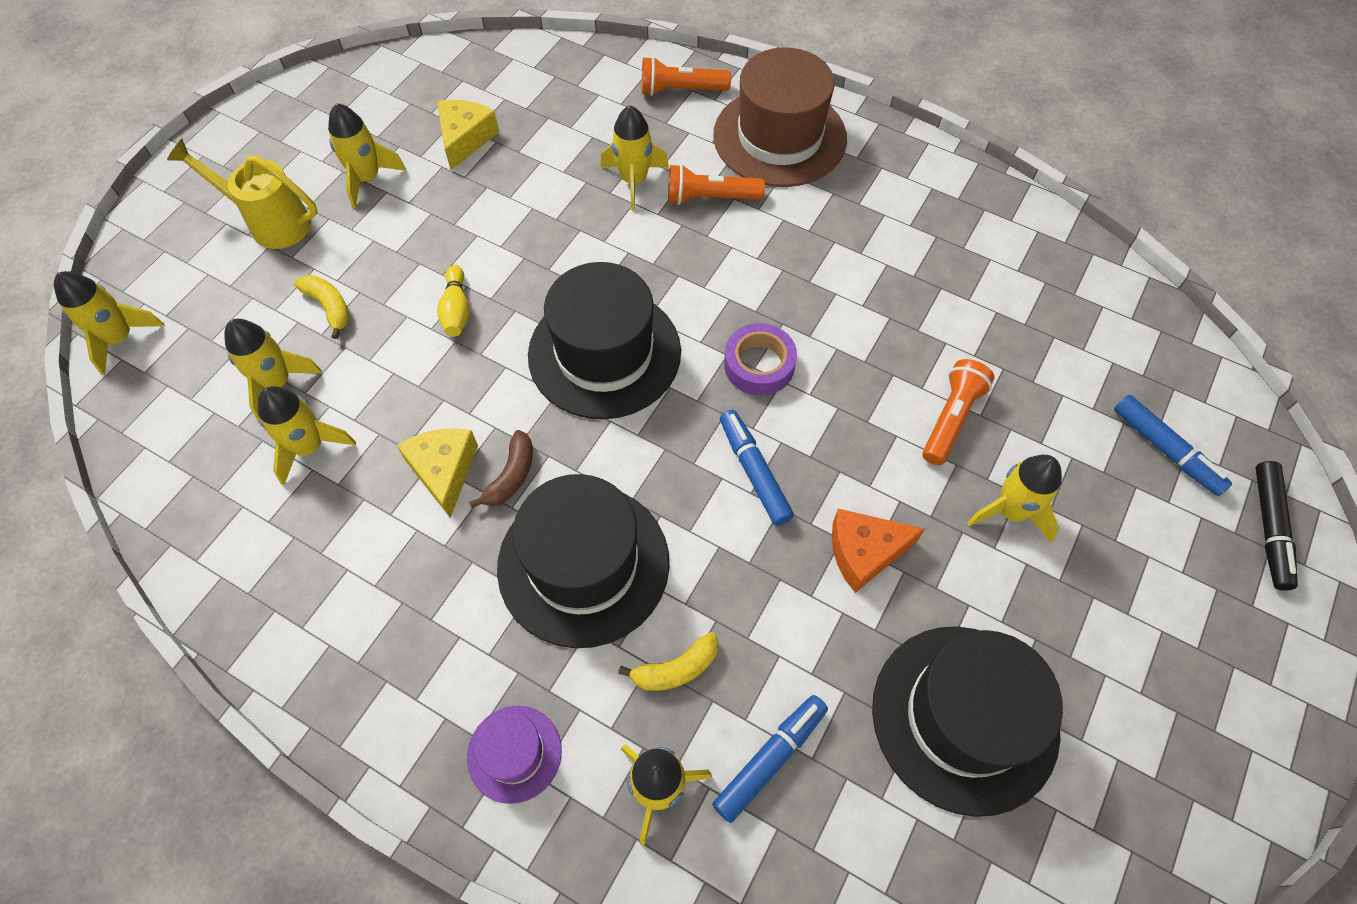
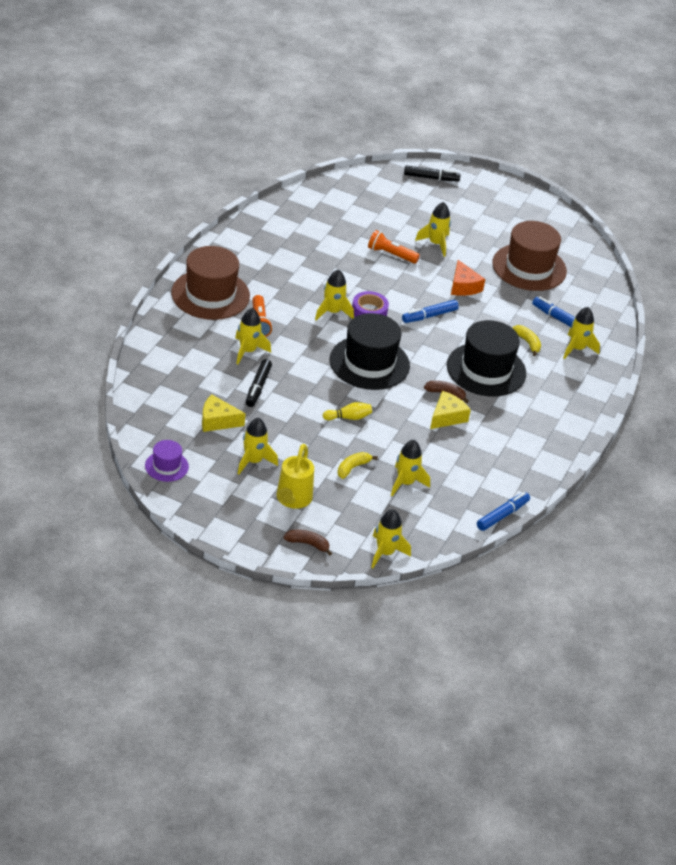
camera: 100 degrees left, 20 degrees down
(170, 237) = (308, 544): none -> brown banana
(309, 447) = (442, 466): yellow rocket -> yellow rocket (332, 312)
(444, 471) = (447, 417): yellow cheese -> yellow cheese turned 150 degrees clockwise
(514, 753) = (574, 389): purple hat -> purple hat (166, 466)
(542, 190) = (258, 387): none -> black marker
(681, 90) = (172, 331): orange flashlight -> none
(964, 717) = (529, 267): black hat -> brown hat
(1165, 449) = (397, 197): blue marker -> blue marker (502, 515)

